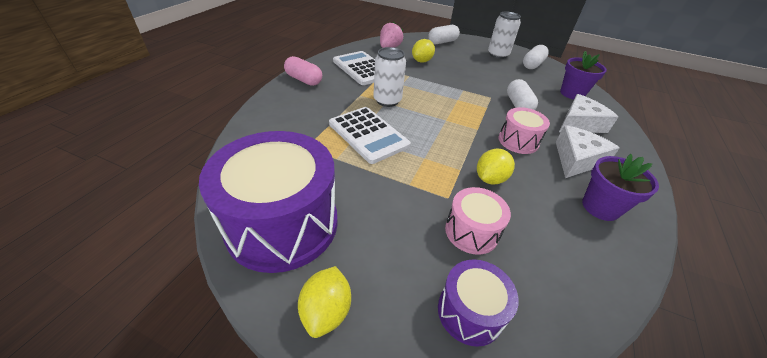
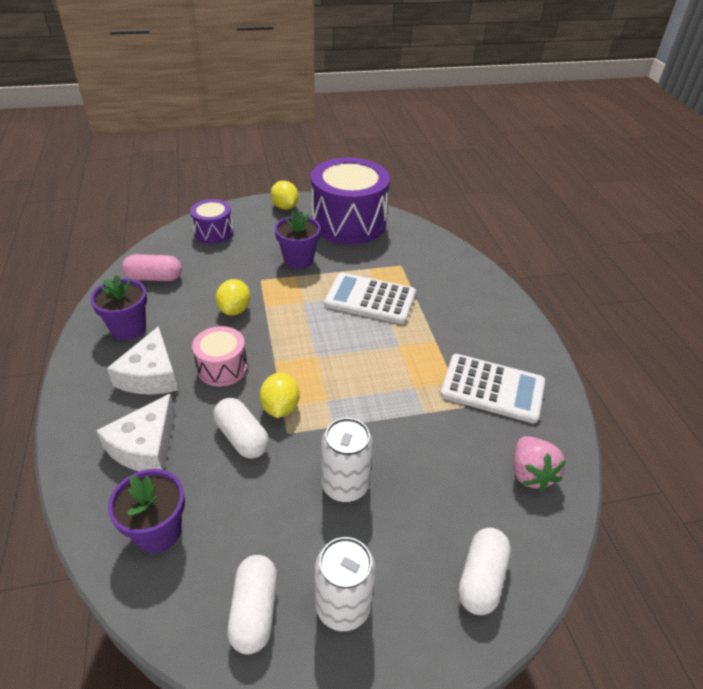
camera: 145 degrees right, 0 degrees up
(304, 80) = (515, 328): pink capsule -> pink capsule (154, 278)
(387, 100) = (400, 349): white can -> white can (345, 485)
(392, 201) = (298, 260): none -> purple flower pot
(422, 61) = (446, 466): yellow lemon -> yellow lemon (280, 407)
(471, 231) = (231, 266): pink drum -> none

